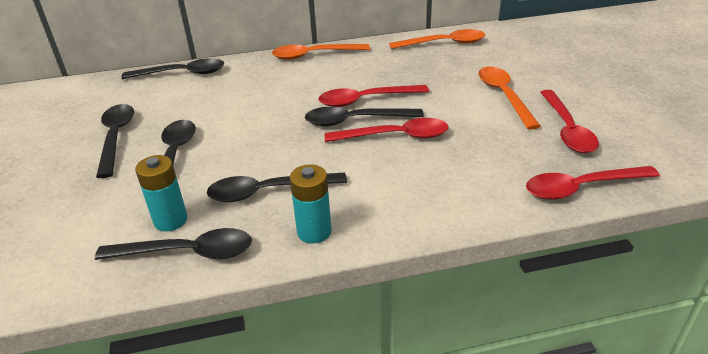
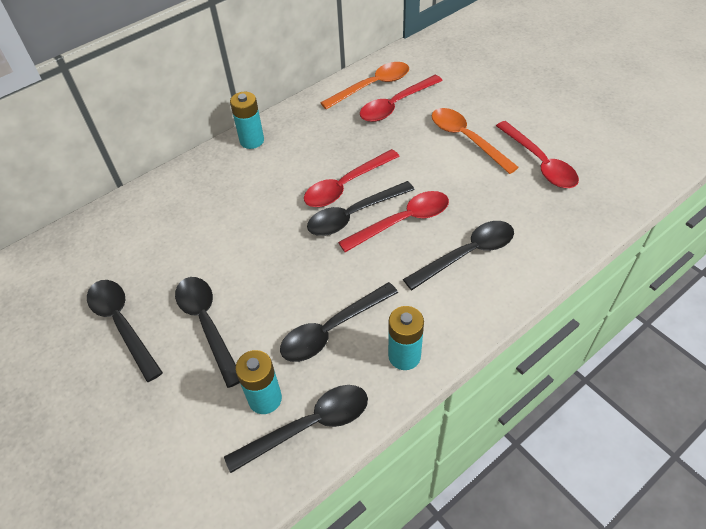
camera: 25 degrees left, 15 degrees up
(182, 74) = (124, 212): black spoon -> black spoon (467, 254)
(314, 55) = (252, 141): orange spoon -> turquoise battery
(581, 187) = (584, 224): red spoon -> red spoon (395, 105)

